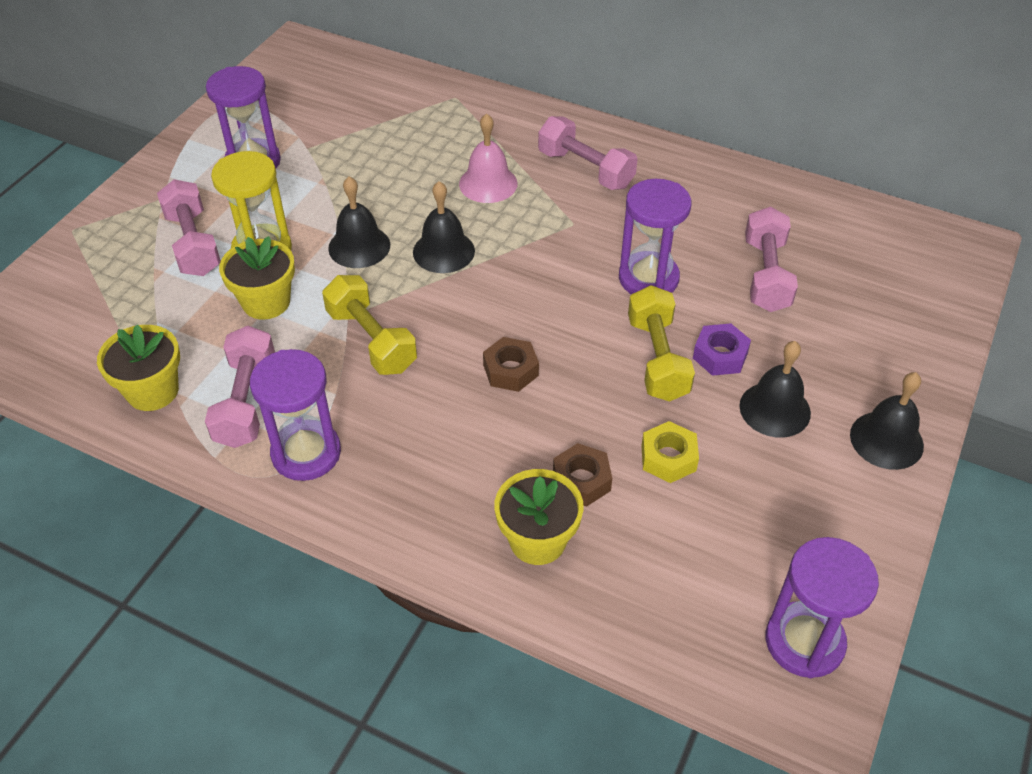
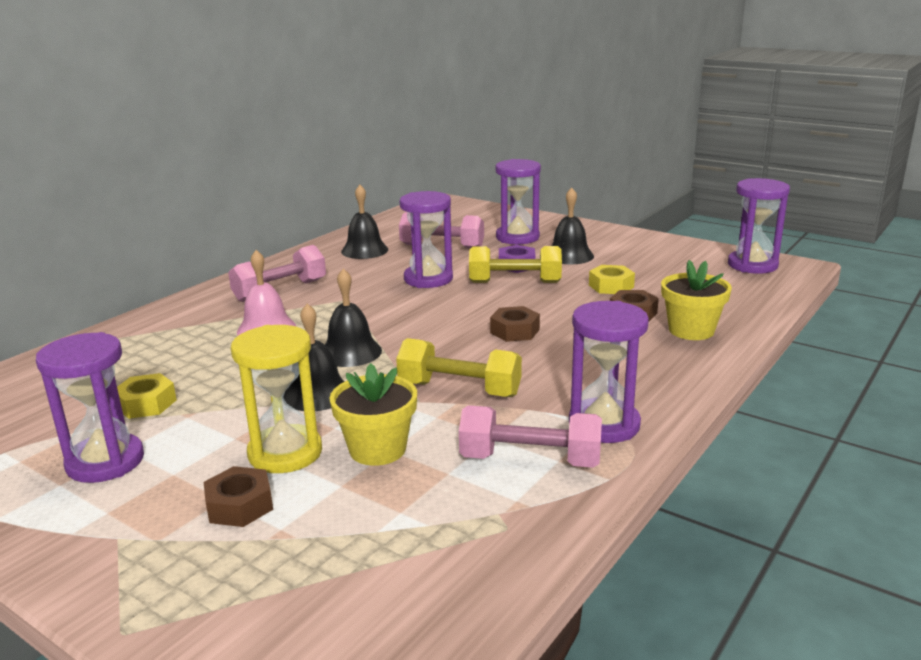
camera: 80 degrees left, 25 degrees down
(152, 391) = (501, 528): yellow flower pot -> none
(193, 244) = (239, 505): pink dumbbell -> brown nut
(338, 154) = (146, 404): none -> yellow nut
(371, 340) = (459, 389): yellow dumbbell -> yellow dumbbell turned 45 degrees clockwise
(832, 347) = (517, 237): none -> purple hourglass
(886, 440) = (597, 233): black bell -> black bell (364, 250)

